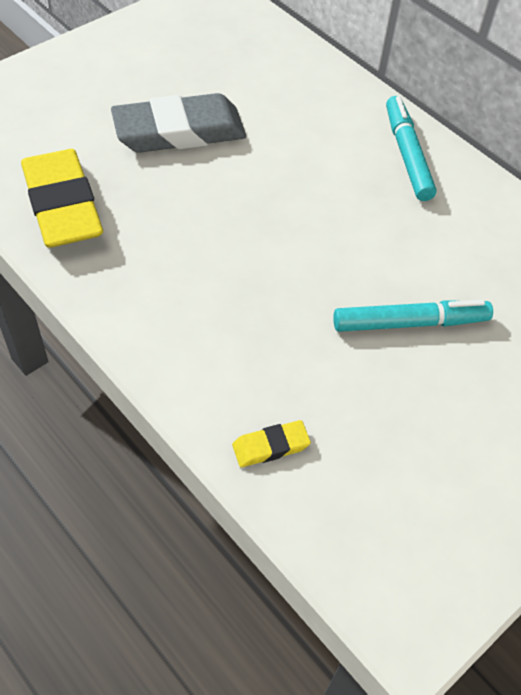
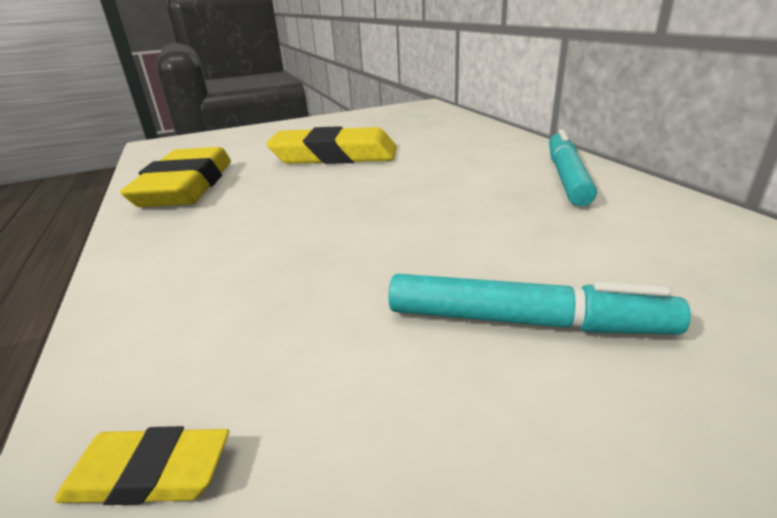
camera: 25 degrees right, 25 degrees down
(179, 131) = (335, 156): grey eraser -> yellow eraser

